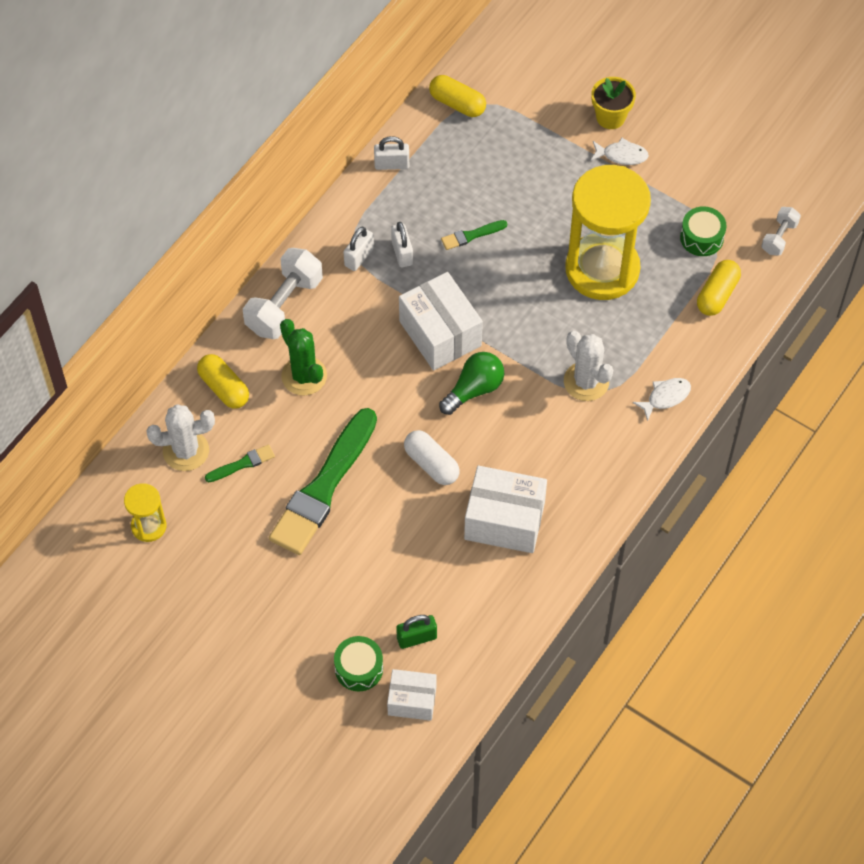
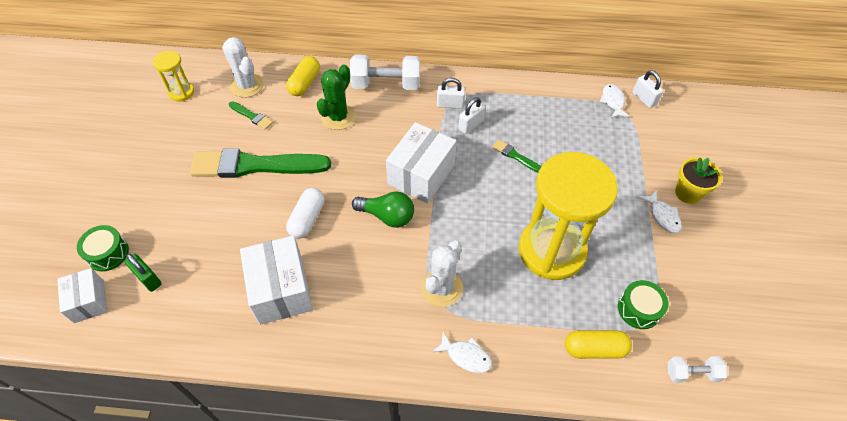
camera: 60 degrees right, 5 degrees down
(391, 164) = (535, 89): white padlock -> white padlock (644, 99)
(457, 103) = (613, 101): yellow capsule -> white fish

